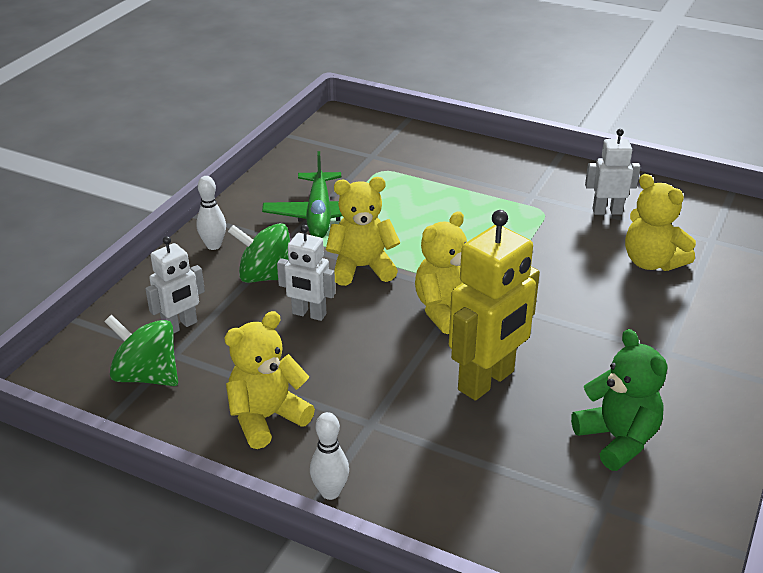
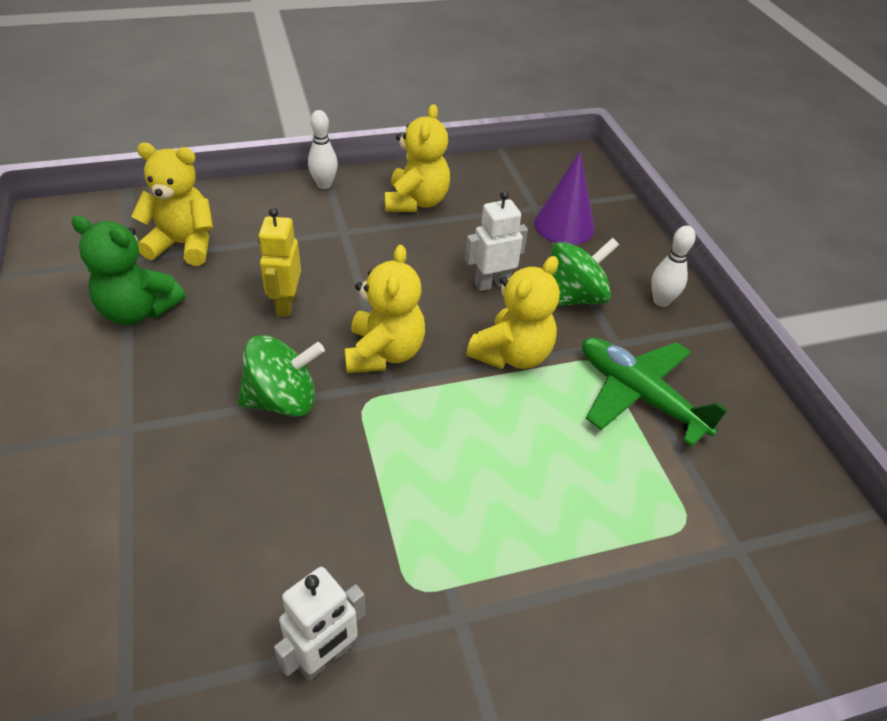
camera: 135 degrees right, 10 degrees up
(147, 376) = (527, 187): green spinning top -> green spinning top (283, 400)
(180, 326) = (564, 225): white robot -> purple cone
(487, 381) = (285, 304): yellow robot -> yellow robot, size x0.57
(651, 262) = (201, 574): yellow teddy bear -> yellow teddy bear (183, 244)

